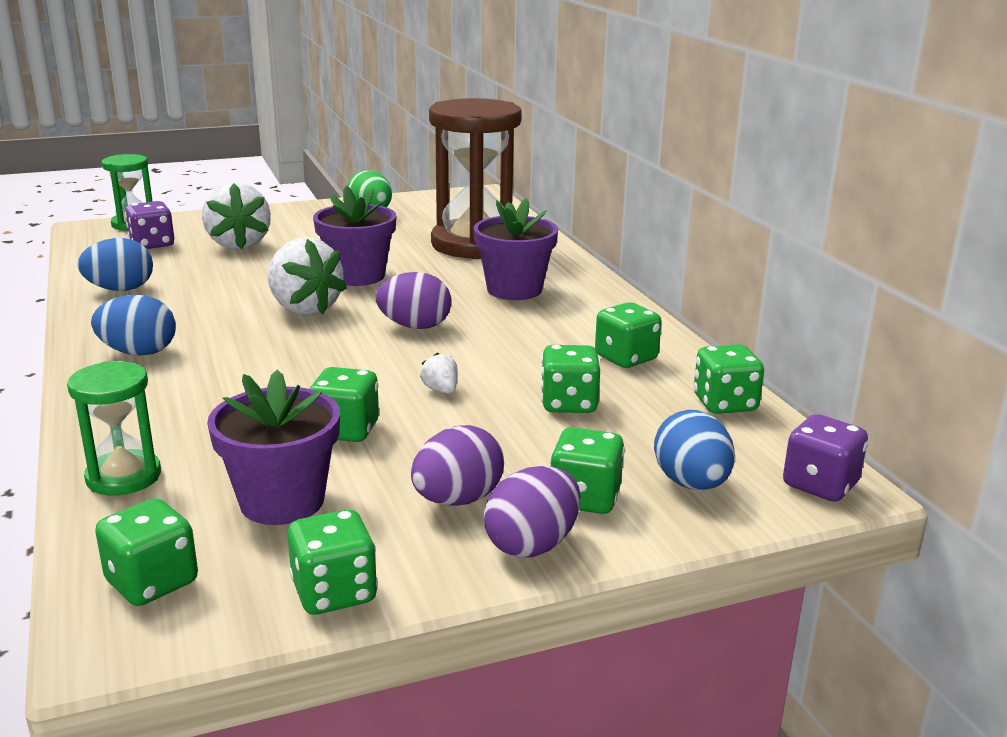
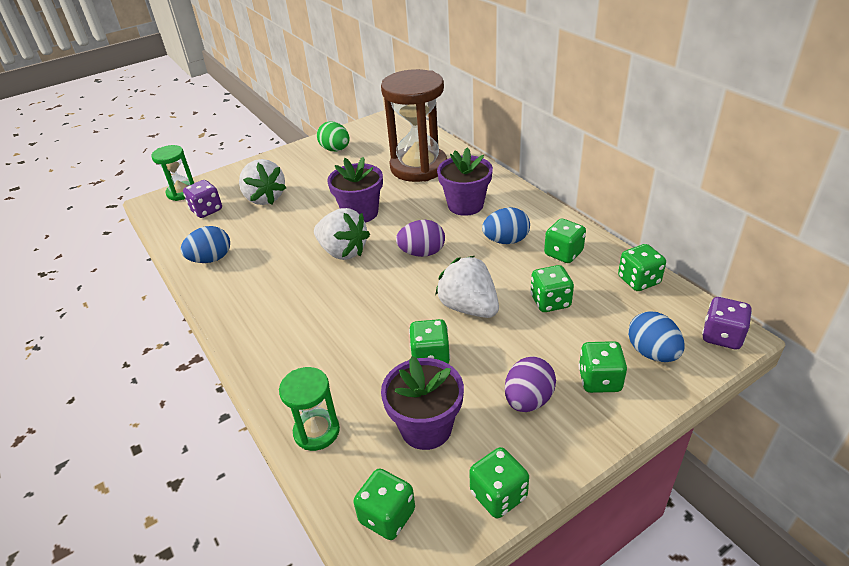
camera: 10 degrees left, 15 degrees up
(138, 352) = (259, 317): blue egg -> blue egg (506, 241)
(441, 390) = (469, 307): white strawberry -> white strawberry, size x2.35
(532, 545) = (589, 426): purple egg -> none

